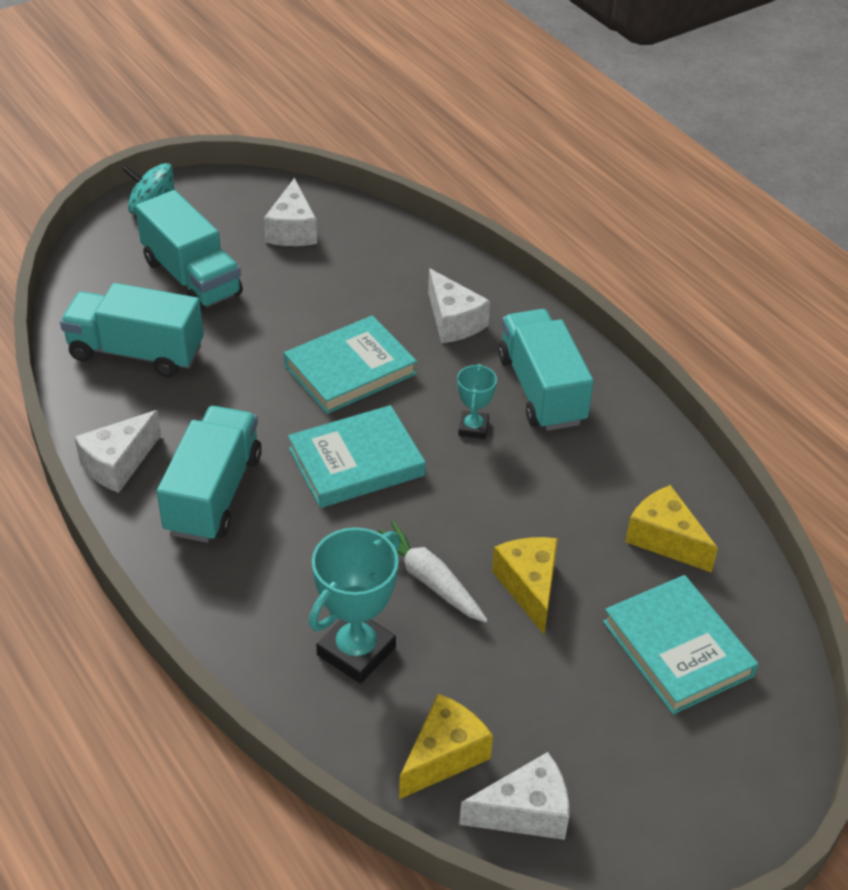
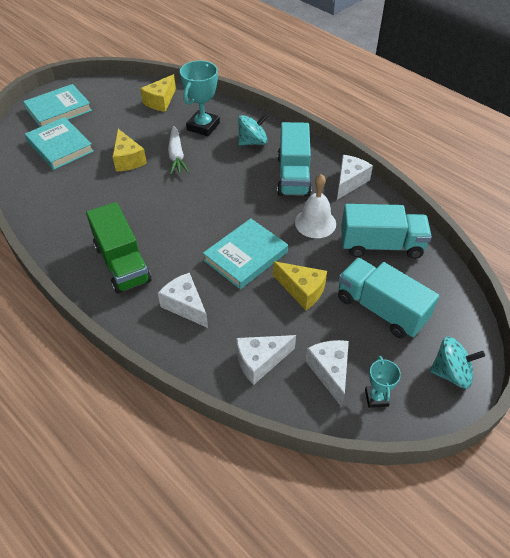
camera: 170 degrees right, 5 degrees up
(219, 402) = (315, 223): none -> white bell
(261, 587) = (252, 142): none -> turquoise spinning top
(356, 462) = (225, 202): turquoise book -> turquoise book (58, 110)
(428, 580) = (176, 155): white carrot -> white carrot turned 45 degrees clockwise
(473, 428) = (163, 232): turquoise trophy -> turquoise trophy (376, 398)
(525, 812) = (128, 91): white cheese -> white cheese (260, 362)
(541, 390) = (122, 263): turquoise truck -> green truck
(665, 539) = (57, 190): yellow cheese -> yellow cheese (302, 290)

